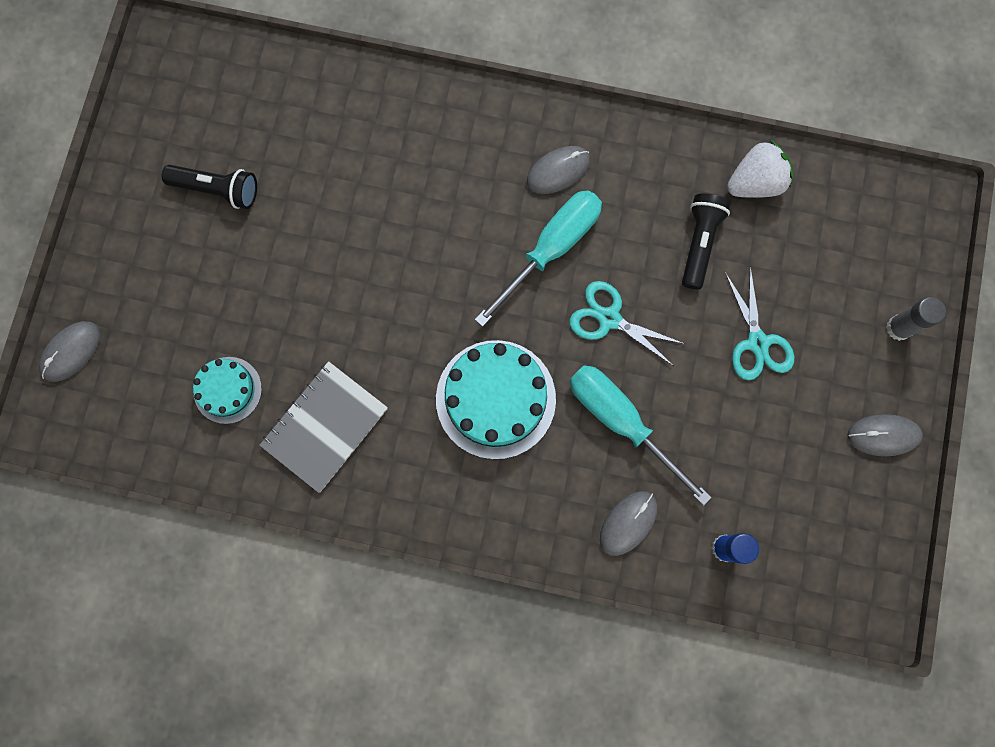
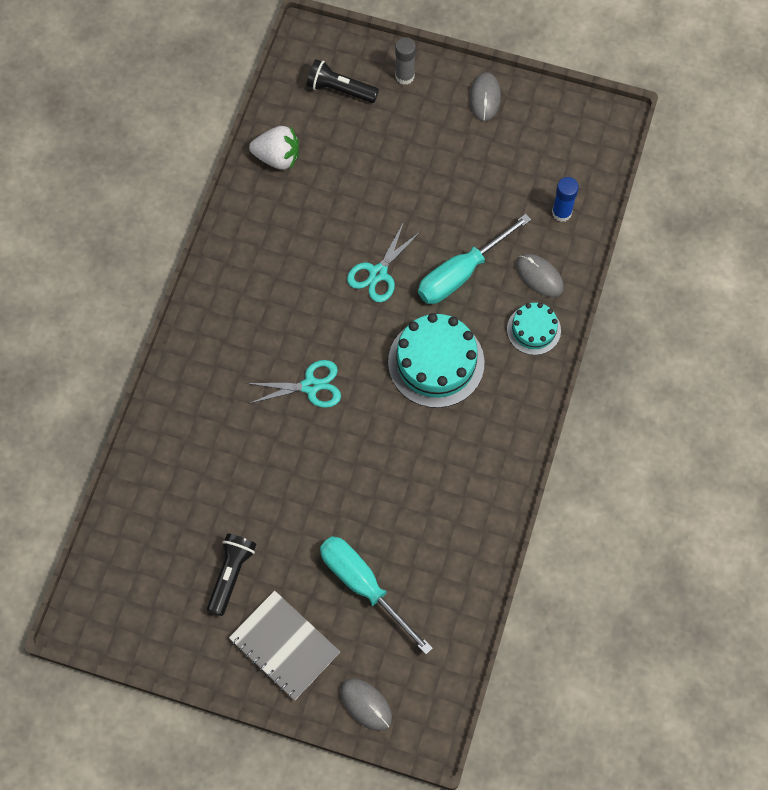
camera: 85 degrees left, 10 degrees down
(227, 390) = (411, 571): turquoise cake -> turquoise cake (533, 330)
(325, 427) = (448, 494): grey notebook -> grey notebook (284, 646)
(551, 249) = (315, 310): turquoise screwdriver -> turquoise screwdriver (363, 585)
(558, 171) = (249, 299): grey mouse -> none
(699, 243) = (323, 202): black flashlight -> black flashlight (340, 89)
(755, 182) = (277, 157): white strawberry -> white strawberry turned 120 degrees clockwise
(757, 342) = (407, 171): turquoise scissors -> turquoise scissors (310, 386)

